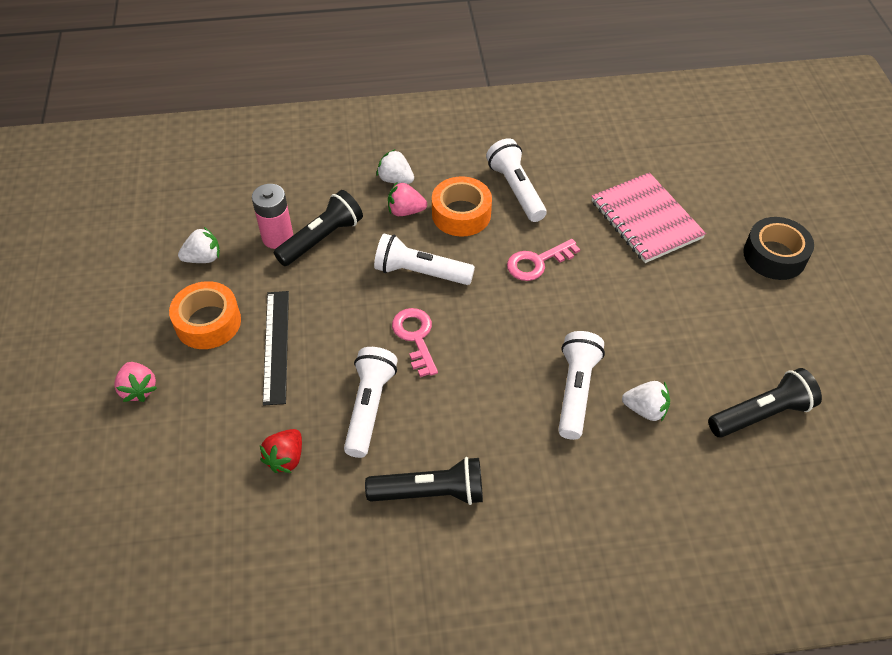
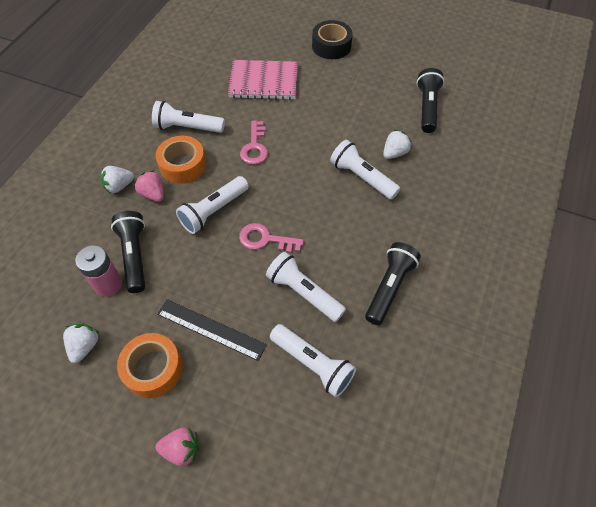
camera: 60 degrees left, 5 degrees up
(286, 458) = (313, 364): red strawberry -> white flashlight
(405, 211) = (153, 194): pink strawberry -> pink strawberry turned 105 degrees clockwise

